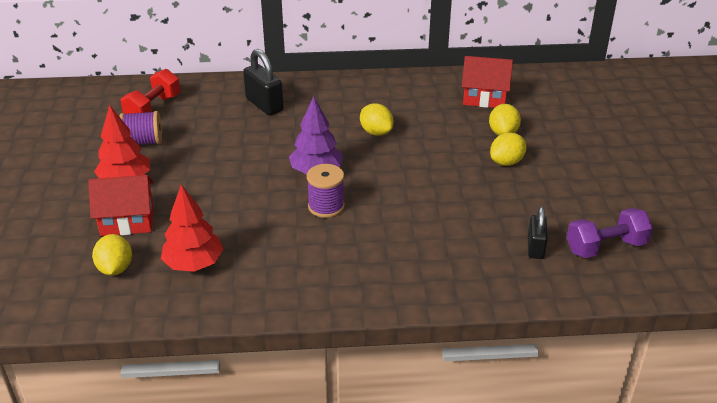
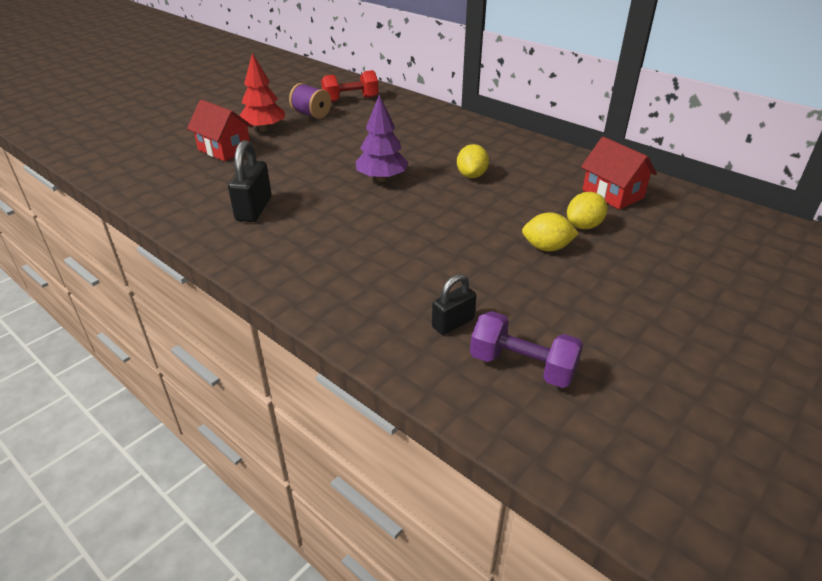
camera: 45 degrees right, 0 degrees up
(115, 268) = (172, 169): yellow lemon -> none
(194, 264) = (211, 190): red tree -> none
(264, 105) = (422, 125): black padlock -> black padlock (254, 209)
(326, 206) = (347, 202): purple spool -> none

